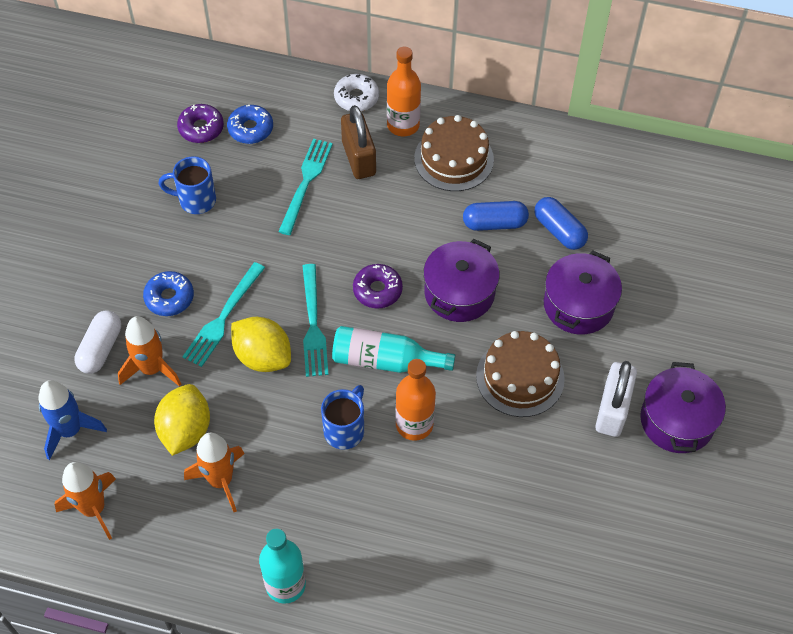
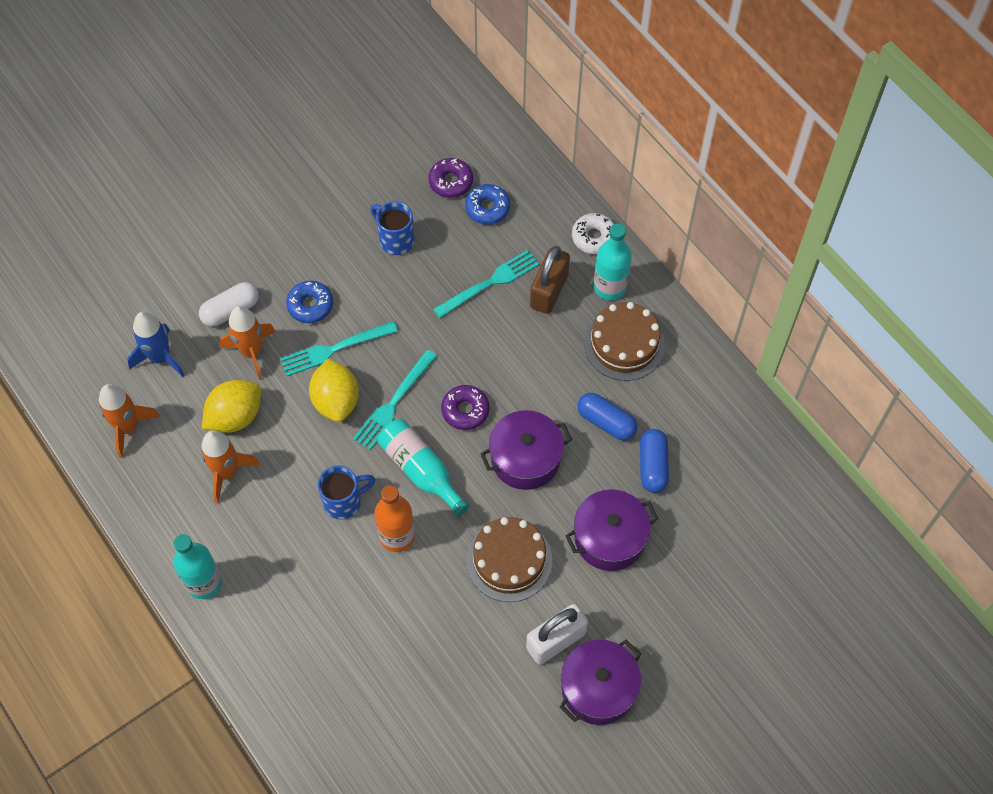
camera: 40 degrees right, 5 degrees up
(403, 125) = (610, 287): orange bottle -> turquoise bottle

